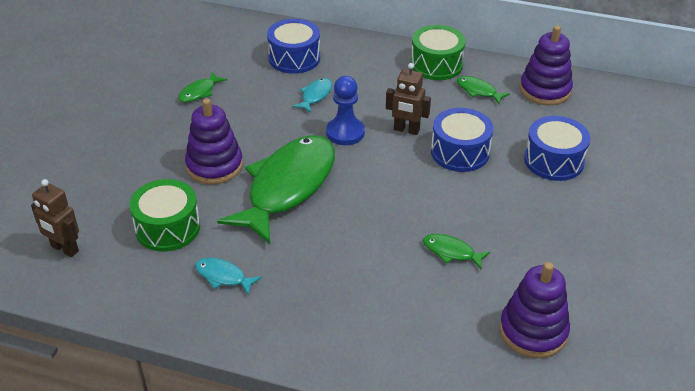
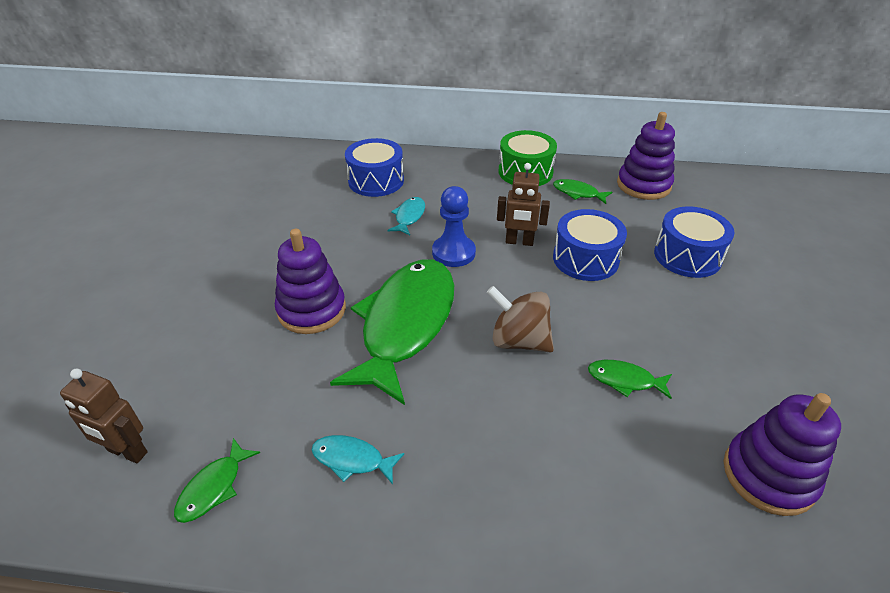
camera: 10 degrees left, 0 degrees up
(167, 228) = (266, 400): green drum -> none
(199, 92) = (278, 227): green fish -> green fish (213, 487)
(376, 211) = (519, 341): none -> brown spinning top

